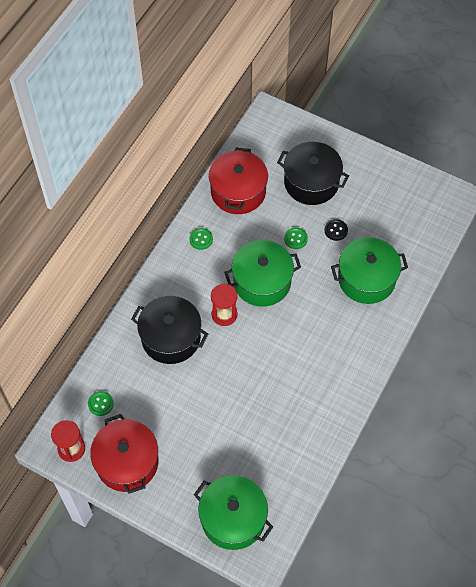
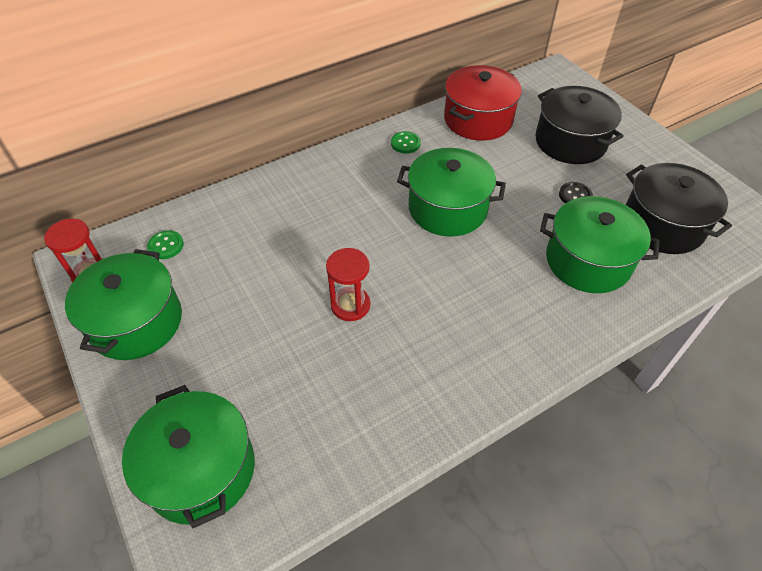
camera: 30 degrees right, 10 degrees down
(127, 462) = (136, 322): red pot -> green pot
(171, 338) = (299, 217): black pot -> black pot (662, 225)
(224, 314) = (378, 221): red hourglass -> red hourglass (350, 305)
(295, 239) = (518, 184): green button -> none

